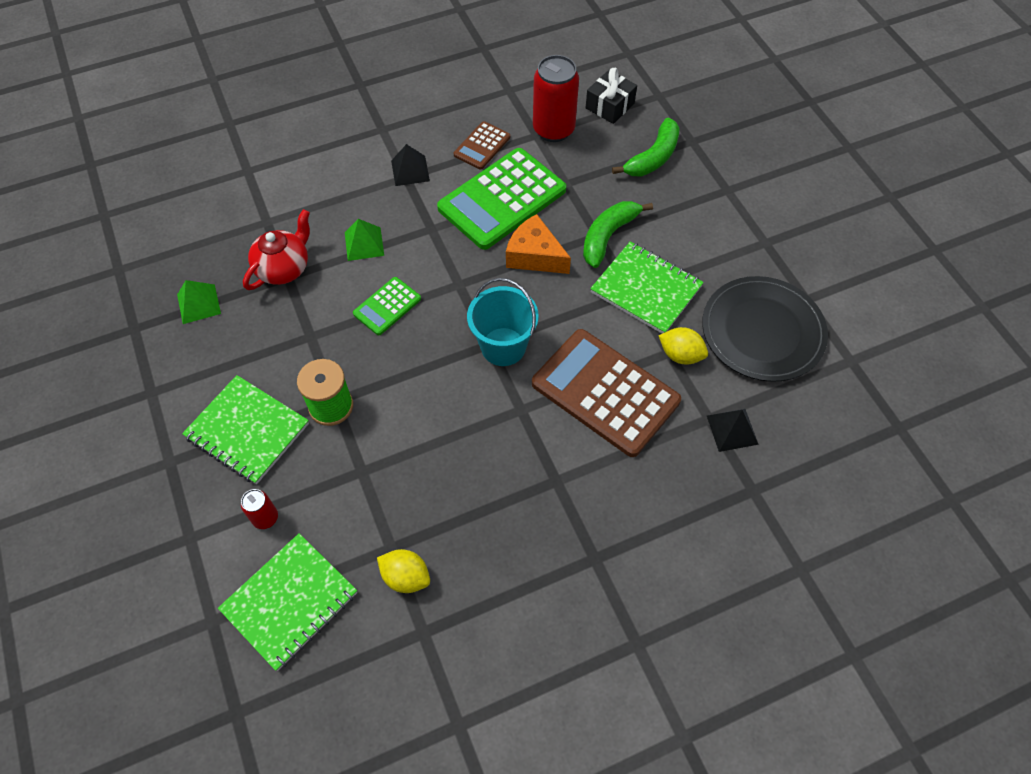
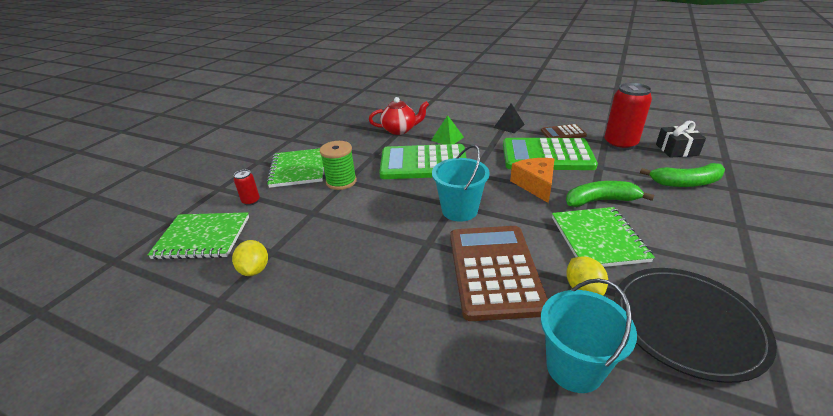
camera: 50 degrees right, 25 degrees down
(198, 304) = (351, 124): green pyramid -> none
(387, 306) = (423, 163): green calculator -> green calculator, size x2.03
(732, 430) = (574, 367): black pyramid -> turquoise bucket

